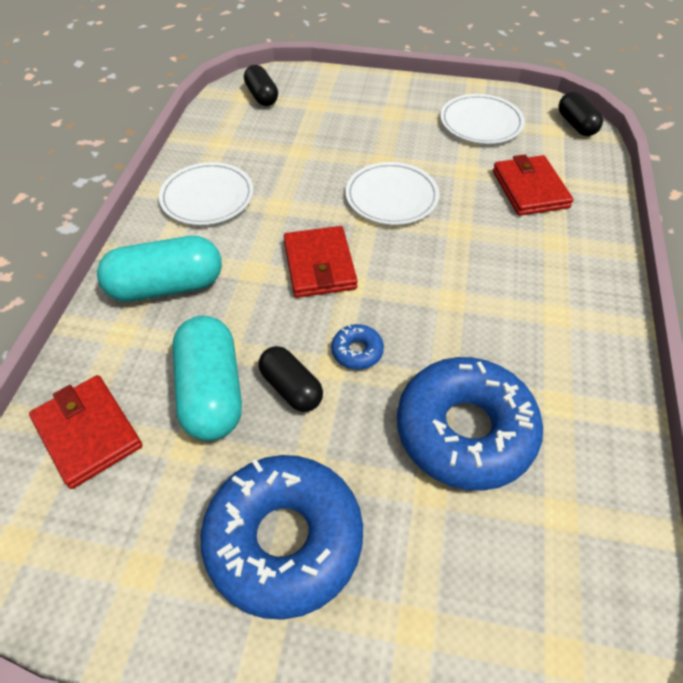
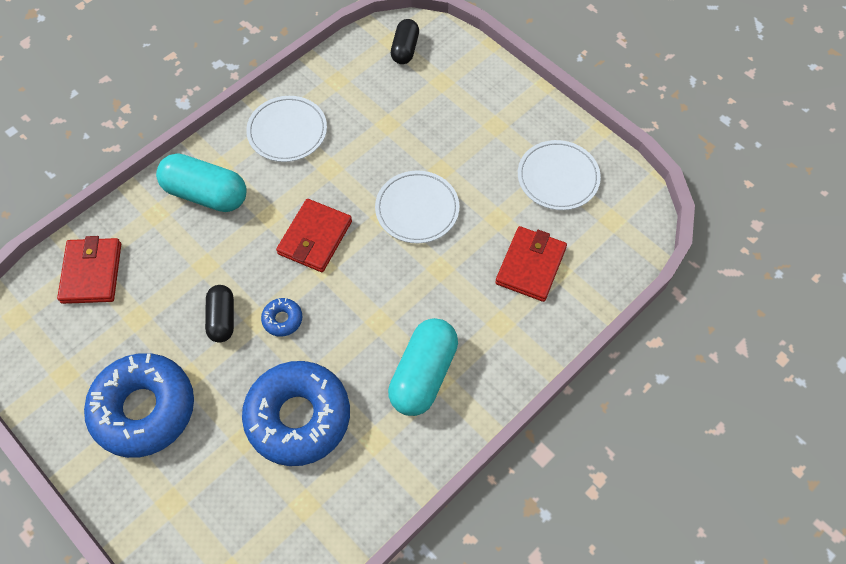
camera: 35 degrees right, 10 degrees up
(211, 392) = (175, 290): turquoise capsule -> turquoise capsule (423, 374)
(576, 125) = (639, 226): black capsule -> none

